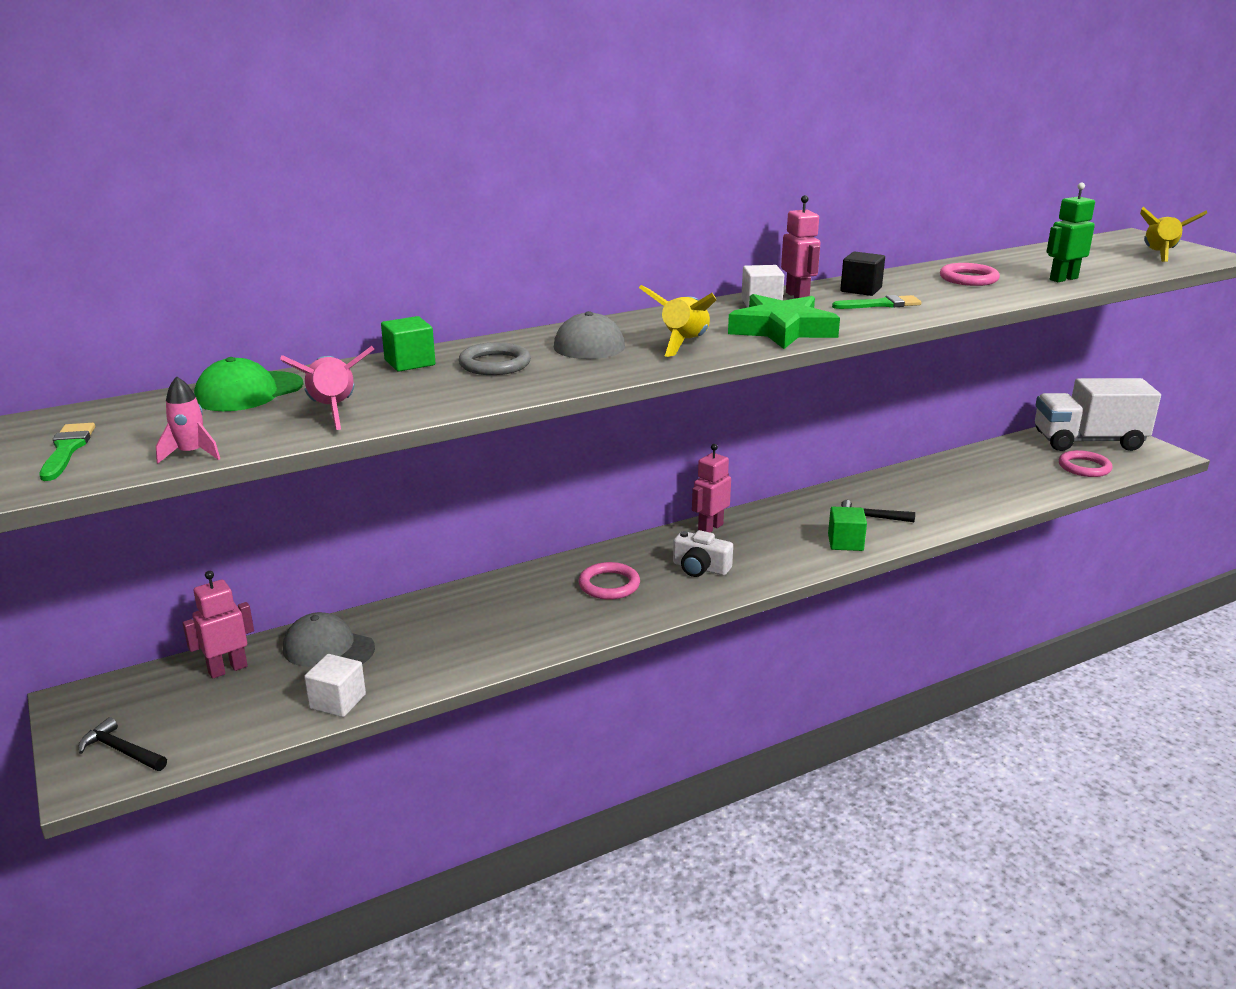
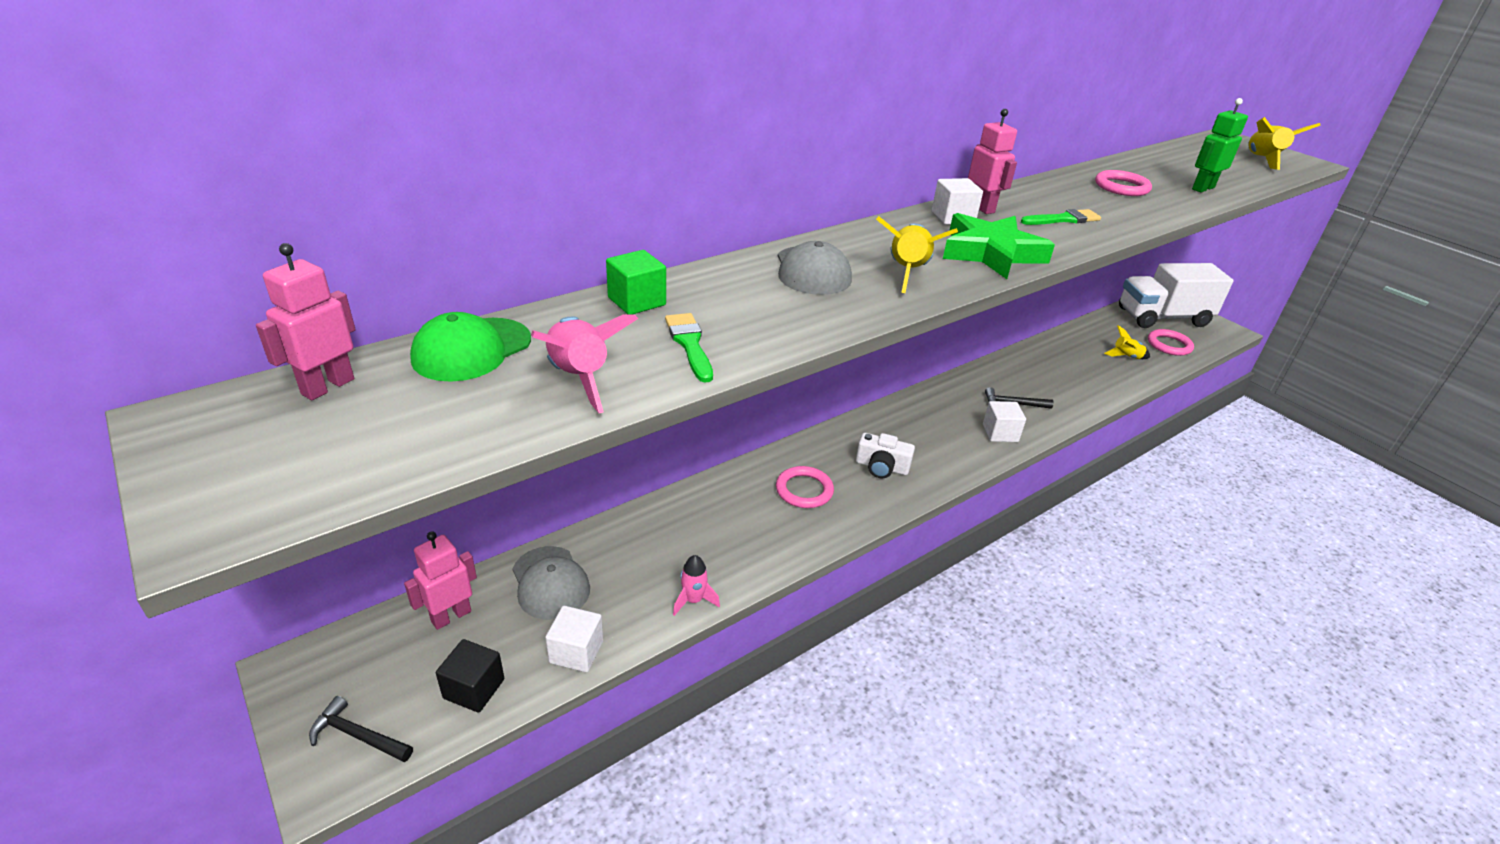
camera: 10 degrees left, 10 degrees up
(67, 450) = (275, 453): green brush -> green brush (689, 344)
(191, 454) = (435, 455): pink rocket -> pink rocket (693, 600)
(328, 648) = (550, 583): grey cap -> grey cap turned 135 degrees counterclockwise
(495, 364) = (728, 303): grey ring -> none
(710, 528) = (876, 420): pink robot -> pink robot (327, 386)
(845, 542) = (1000, 433): green cube -> white cube
(861, 290) = (1034, 200): black cube -> black cube (474, 688)
(1025, 477) = (1126, 357): none -> yellow rocket

